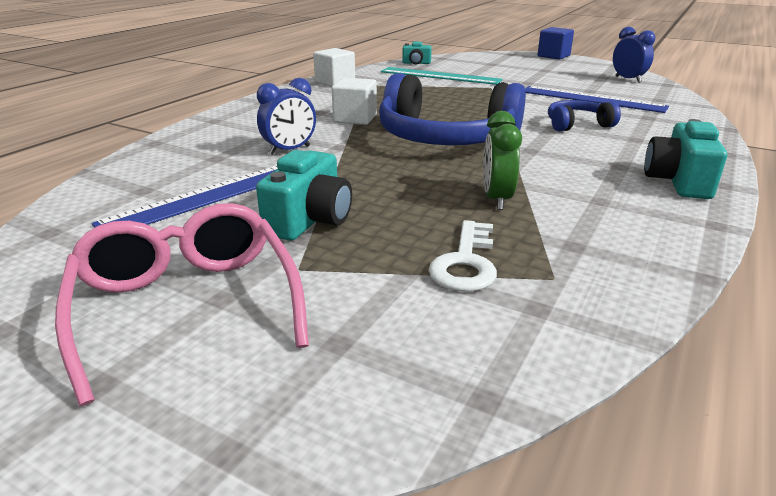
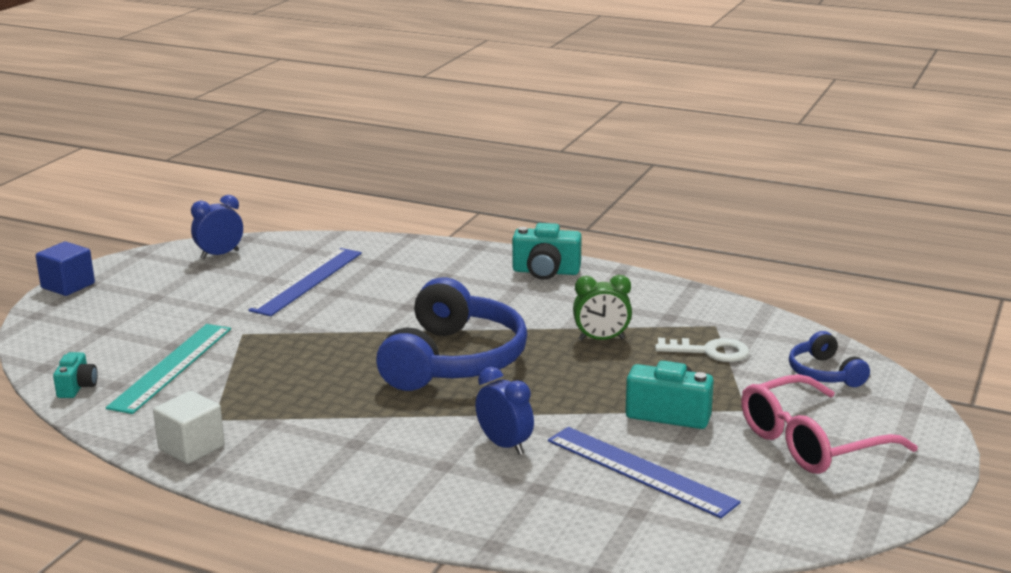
camera: 95 degrees left, 5 degrees down
(355, 118) = (384, 416): white cube -> none
(577, 125) = (402, 295): blue headphones -> blue headphones (824, 373)

